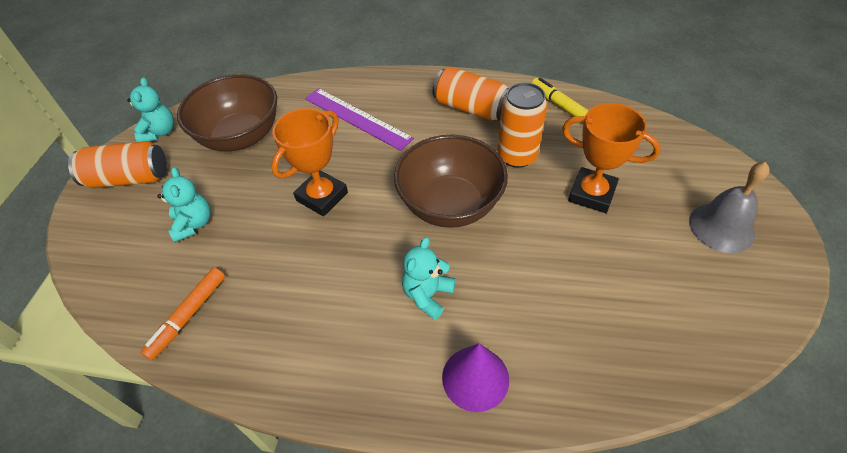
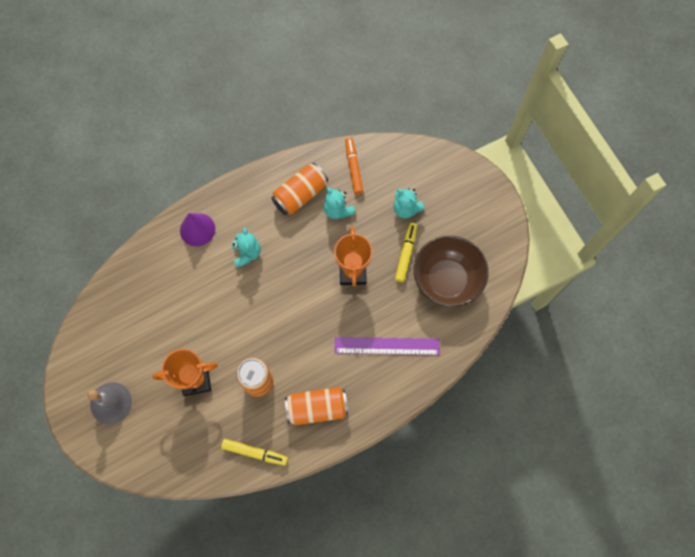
camera: 140 degrees right, 20 degrees up
(129, 178) = (477, 208): orange can -> orange can (300, 195)
(160, 132) = (502, 248): turquoise teddy bear -> turquoise teddy bear (338, 210)
(249, 181) = (406, 254): none -> yellow marker
(450, 205) = (274, 316): brown bowl -> none

